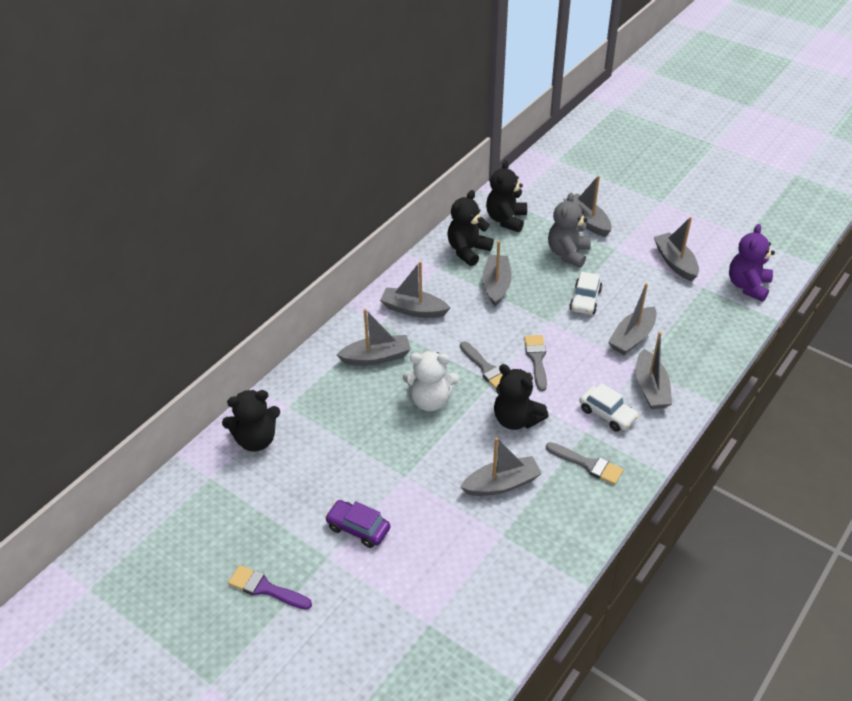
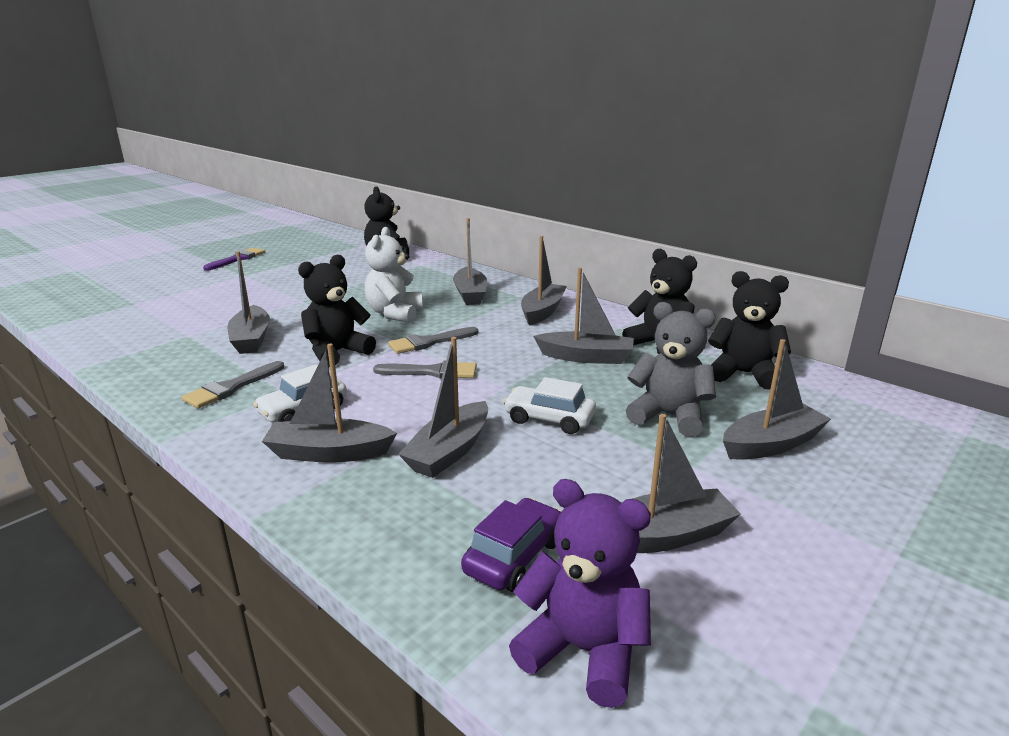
camera: 95 degrees right, 20 degrees down
(358, 528) = (261, 284): purple car -> purple car (514, 556)
(632, 337) = (449, 451): grey boat -> grey boat turned 105 degrees counterclockwise

